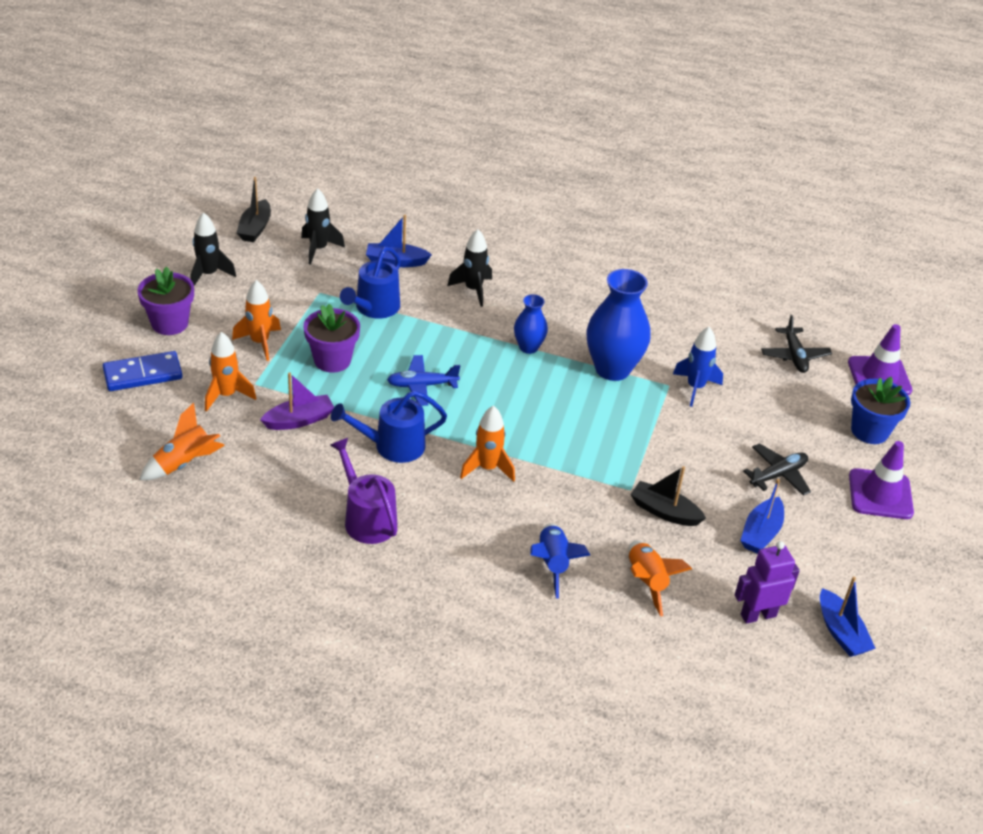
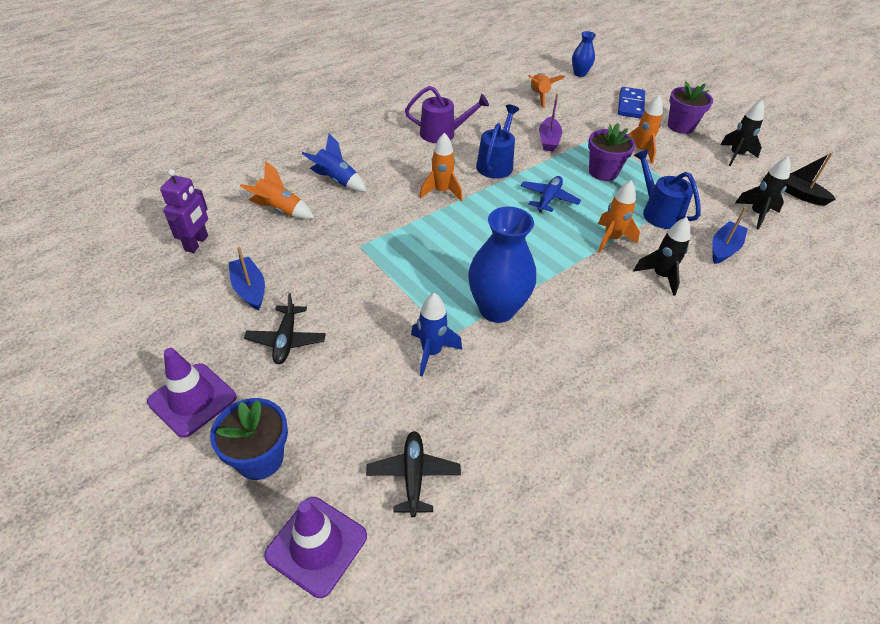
camera: 125 degrees right, 5 degrees up
(226, 395) = (591, 124): orange rocket -> orange rocket (611, 239)
(528, 347) = (559, 272): blue vase -> blue vase (580, 73)
(664, 511) = (323, 251): black boat -> none
(794, 356) = (413, 476): black plane -> black plane turned 60 degrees clockwise
(841, 632) = (133, 274): blue boat -> none

